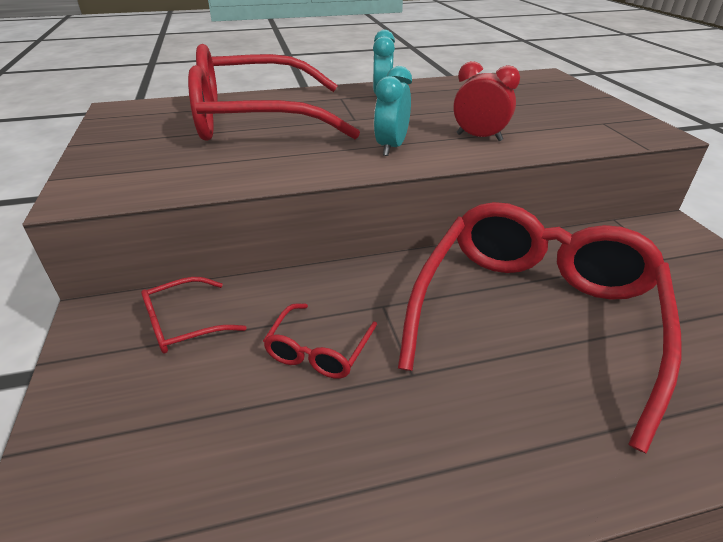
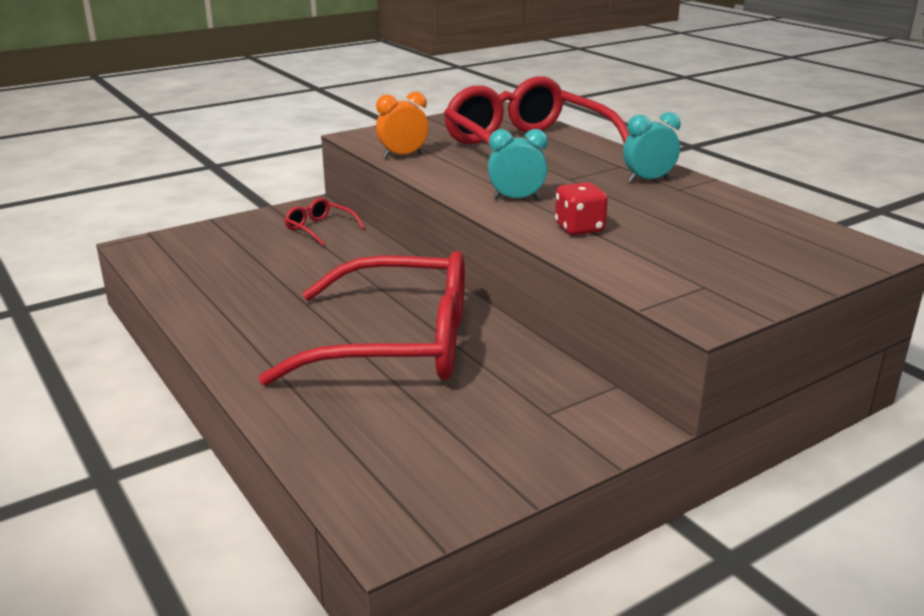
camera: 70 degrees right, 10 degrees down
(198, 179) = (403, 155): none -> orange clock
(319, 350) = (315, 271): red glasses -> none
(479, 137) = (579, 228): red clock -> red dice

